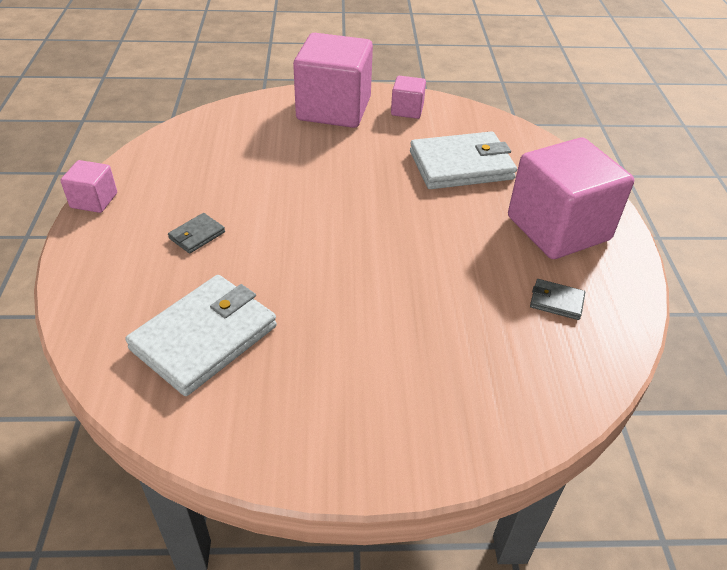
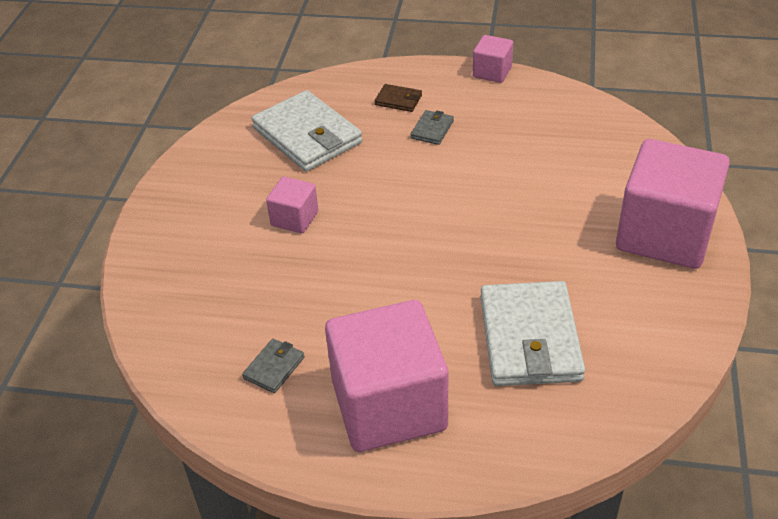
camera: 105 degrees right, 0 degrees up
(138, 266) = (398, 100): none -> brown wallet
(197, 235) = (432, 130): grey wallet -> grey wallet turned 60 degrees clockwise
(407, 110) = (667, 306): pink cube -> pink cube (294, 218)

